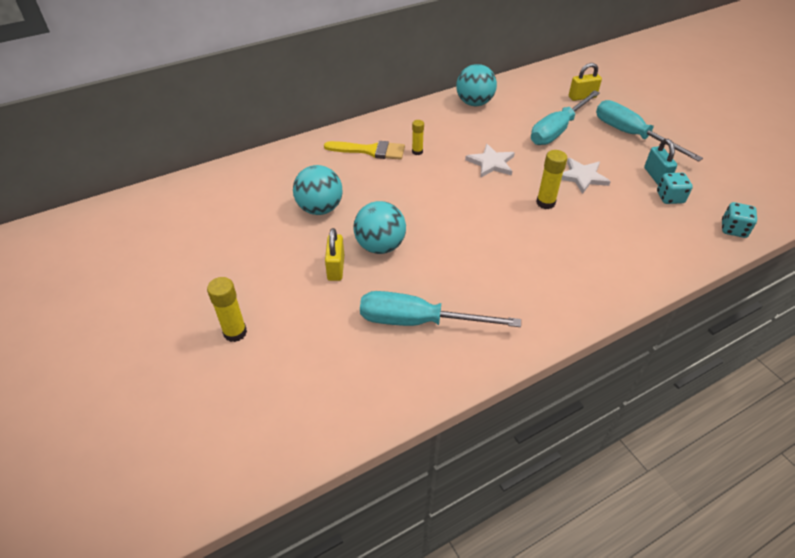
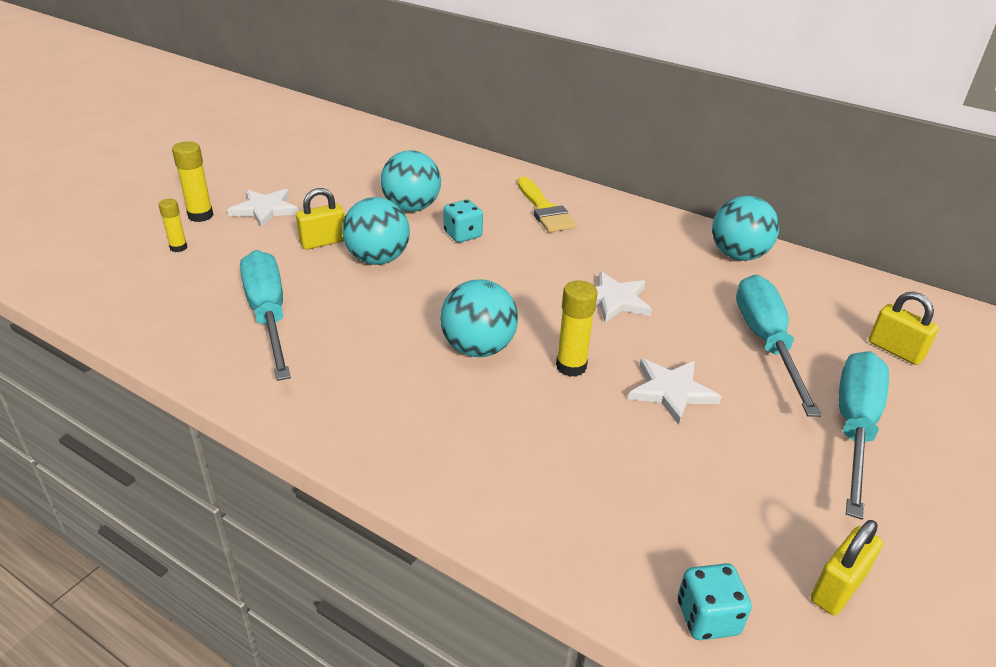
camera: 60 degrees right, 10 degrees down
(257, 289) = (265, 209): none -> white star
(417, 152) = (576, 239): yellow glue stick -> yellow glue stick (178, 247)
(510, 232) = (478, 348): none -> turquoise ball
(557, 130) = (766, 342): turquoise screwdriver -> turquoise screwdriver turned 75 degrees clockwise
(656, 176) = (764, 479): turquoise padlock -> none
(670, 197) = (719, 507): turquoise dice -> turquoise dice (463, 235)
(725, 187) = (837, 588): none -> yellow padlock

